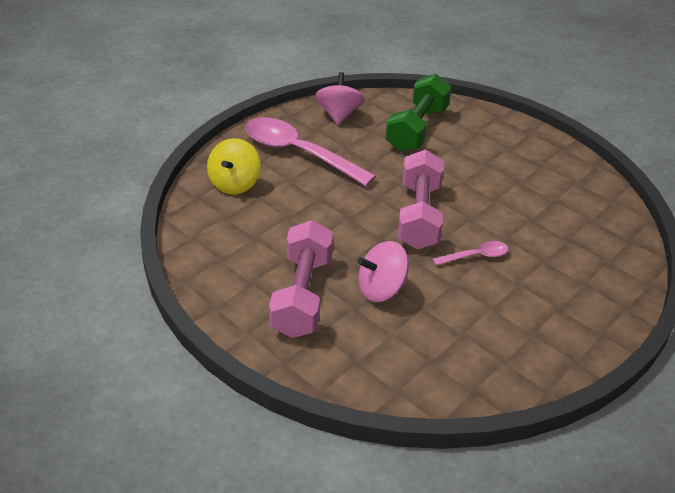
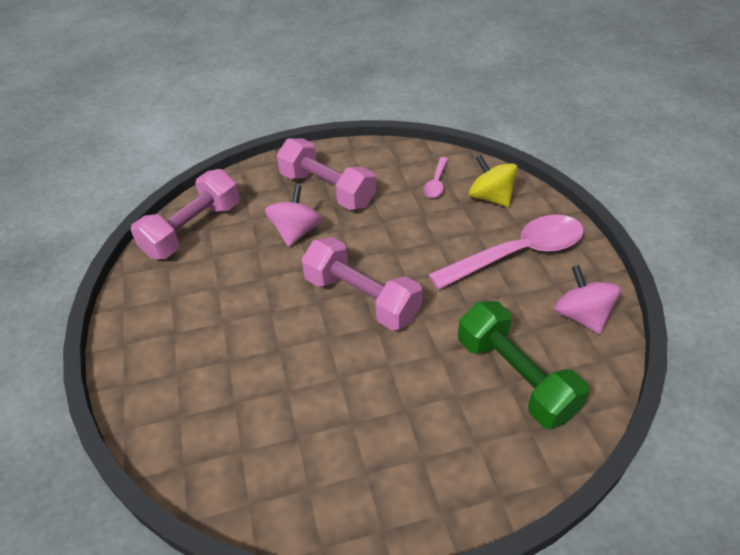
camera: 125 degrees right, 5 degrees up
(339, 114) = (581, 316): pink spinning top -> pink spinning top turned 150 degrees counterclockwise
(446, 372) = (193, 230): none -> pink dumbbell
(476, 256) = (278, 310): pink spoon -> pink spoon (436, 183)

